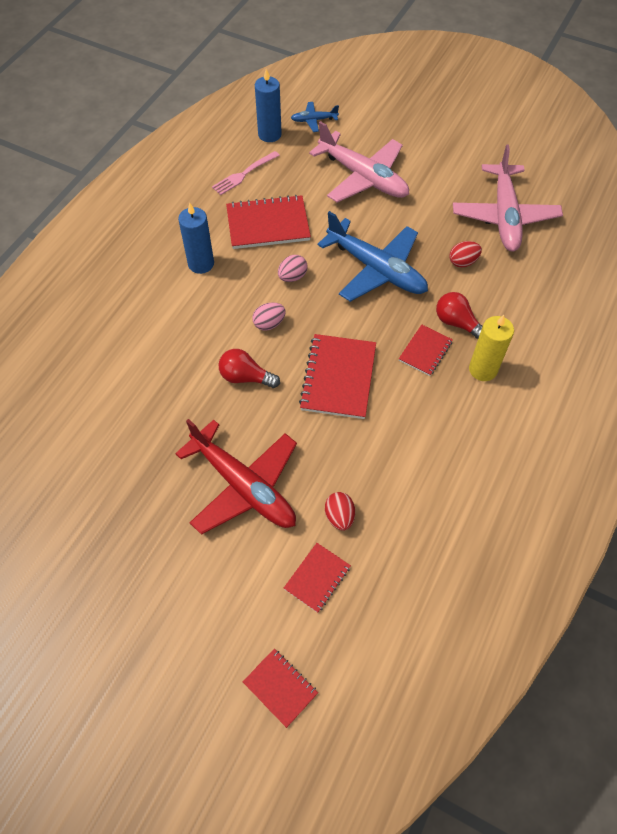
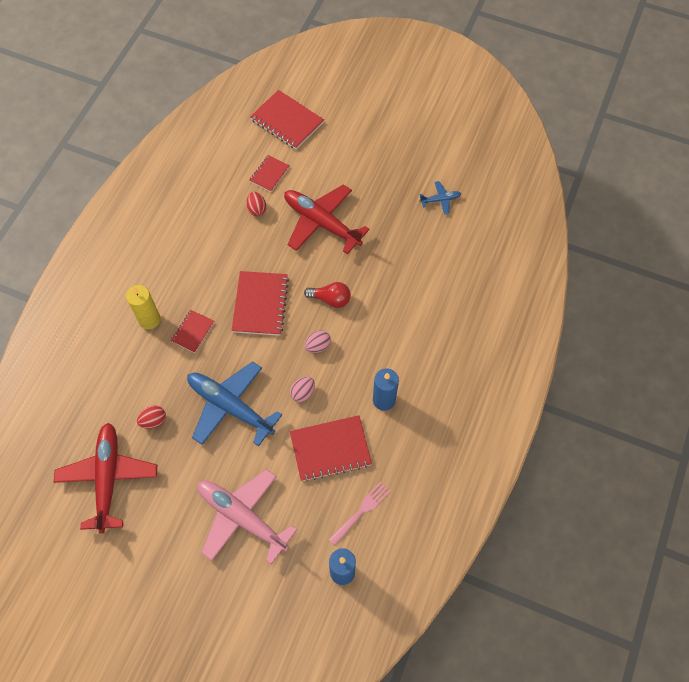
camera: 175 degrees right, 5 degrees up
(280, 688) = (287, 121): red notebook -> red notebook, size x1.76
(313, 120) = (296, 599): blue plane -> blue plane (440, 200)
(457, 323) = (165, 359): red light bulb -> none
(504, 216) = (108, 478): pink plane -> red plane

